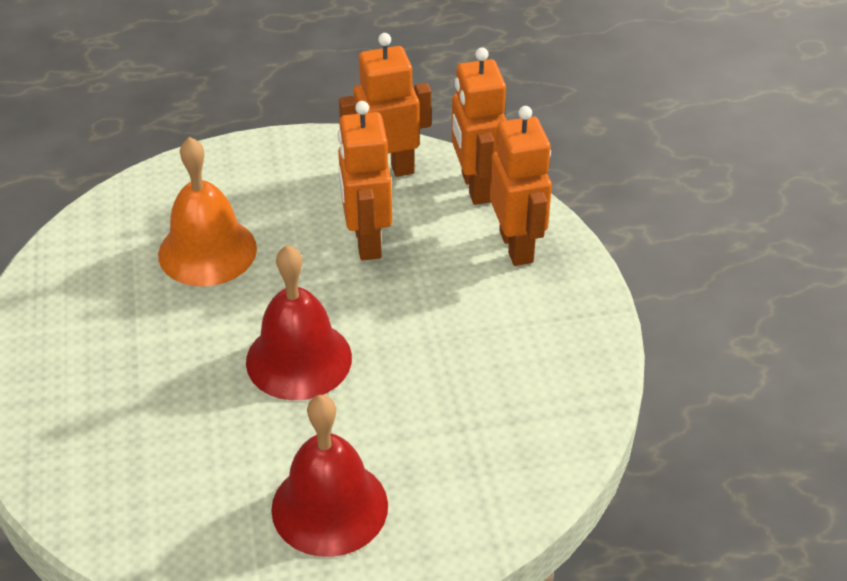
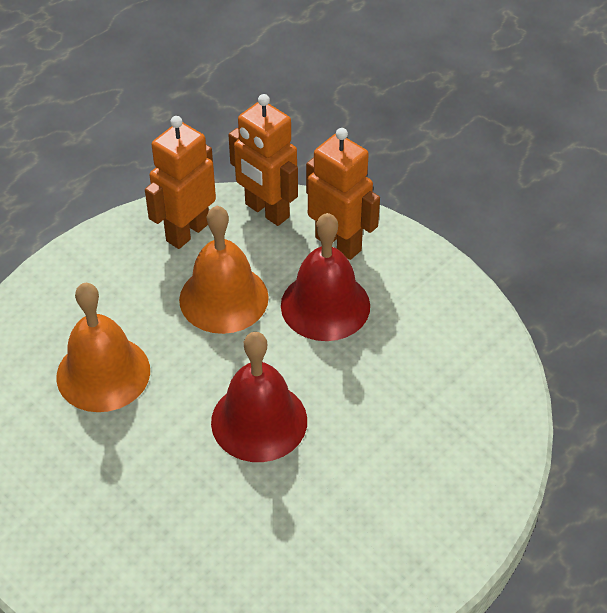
camera: 35 degrees left, 5 degrees up
(329, 507) = (386, 520): red bell -> red bell (325, 305)
(366, 242) = (223, 298): orange robot -> orange bell

